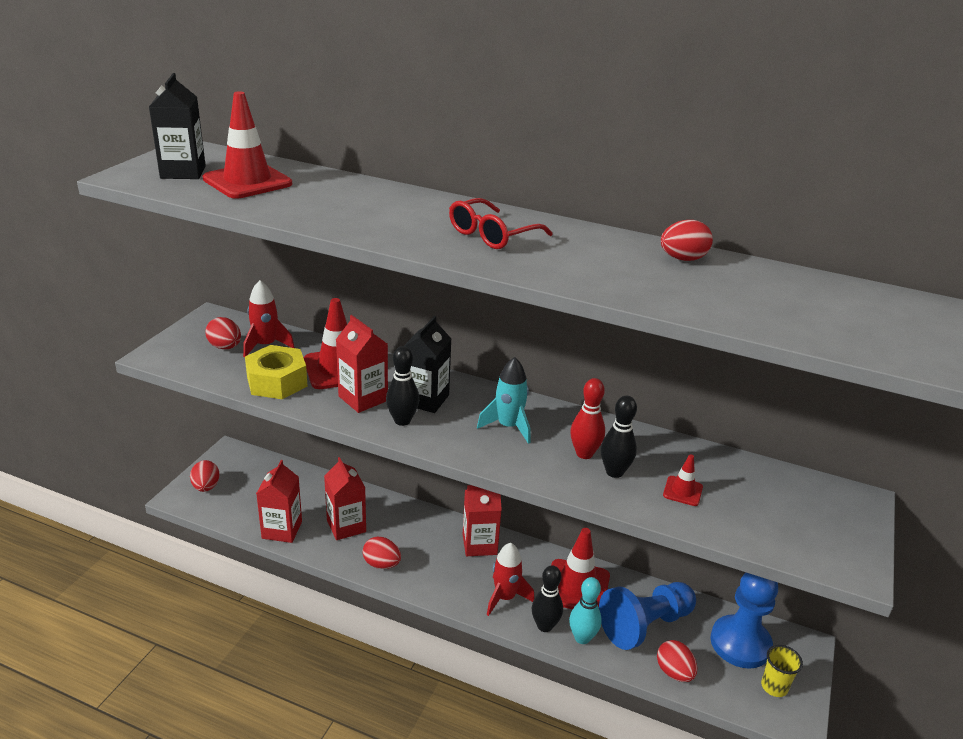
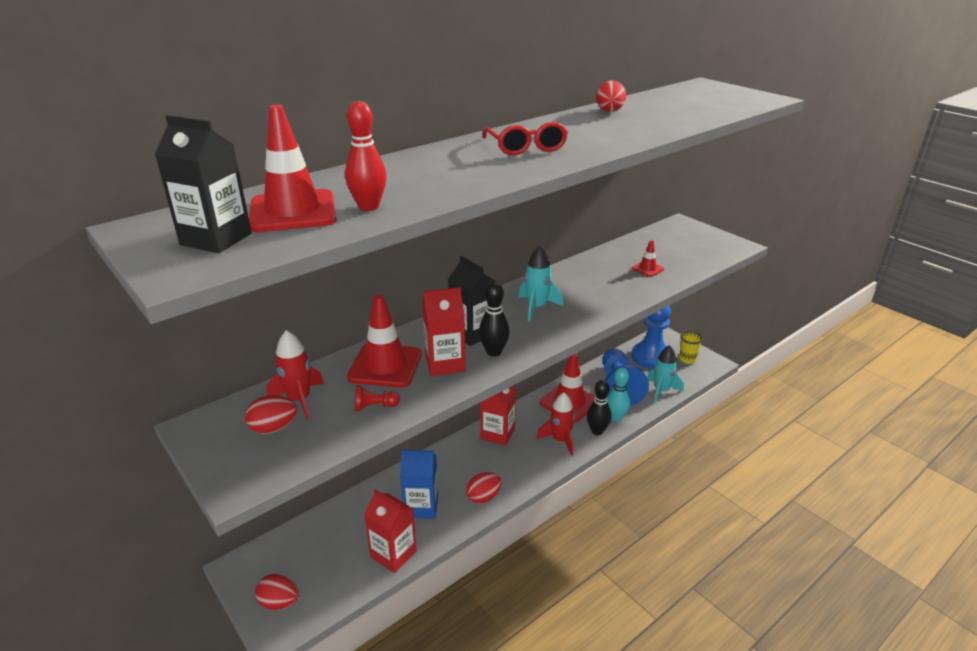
camera: 60 degrees left, 0 degrees up
(277, 382) = (374, 406): yellow nut -> red pawn
(346, 526) = (421, 506): red carton -> blue carton
(584, 454) = (589, 289): red bowling pin -> red bowling pin (369, 207)
(614, 472) = (615, 284): black bowling pin -> none
(674, 672) = (661, 391): red egg -> turquoise rocket

